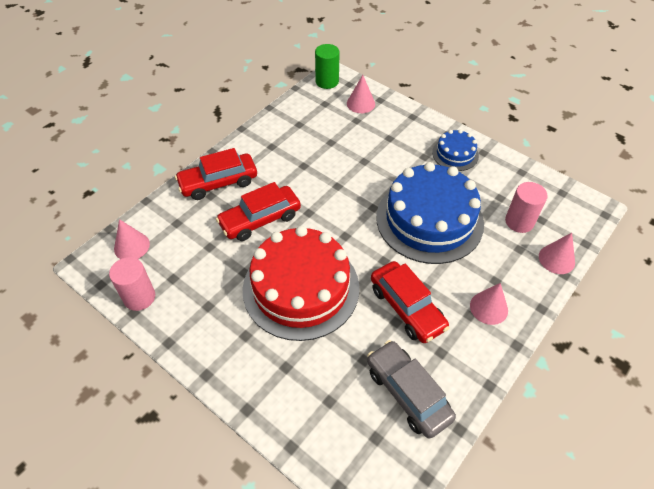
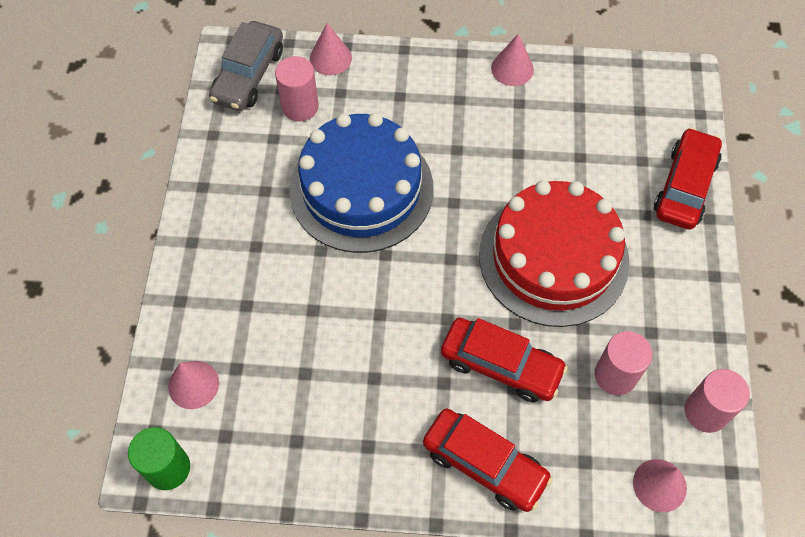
camera: 125 degrees left, 10 degrees up
(203, 268) = (615, 375): none -> pink cylinder
(407, 308) = (495, 152): red car -> red car (684, 186)
(408, 393) = (581, 108): grey car -> grey car (249, 75)
(455, 154) = (227, 214): blue cake -> none
(488, 308) = (438, 88): pink cone -> pink cone (512, 68)

